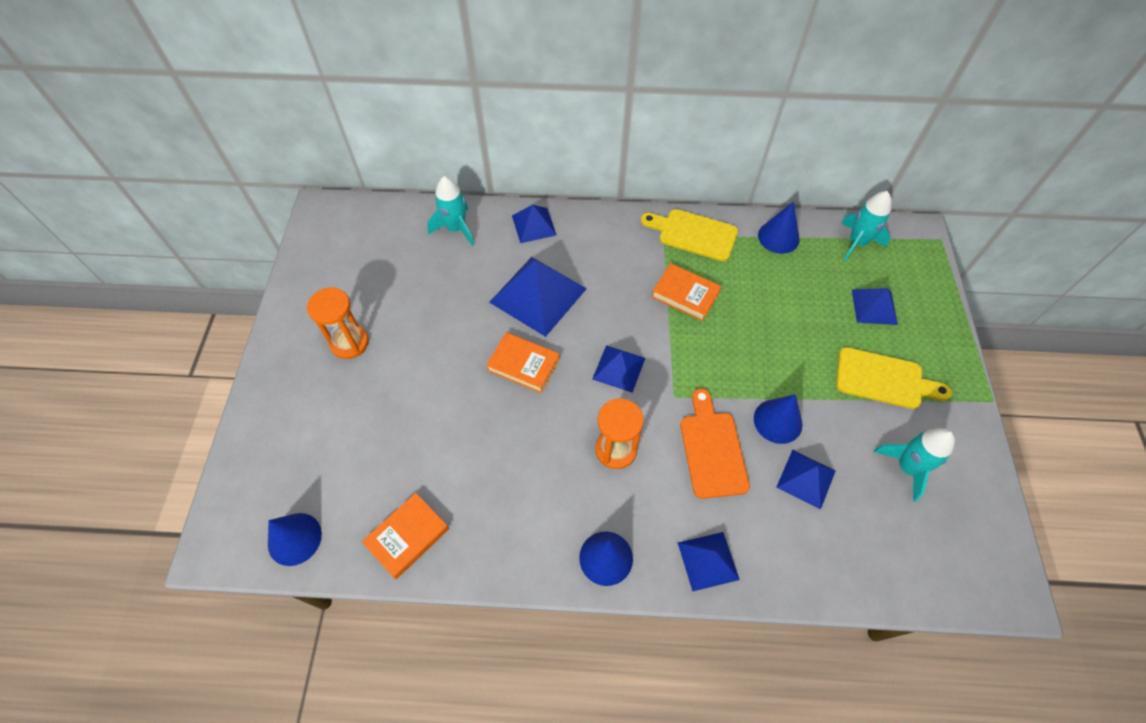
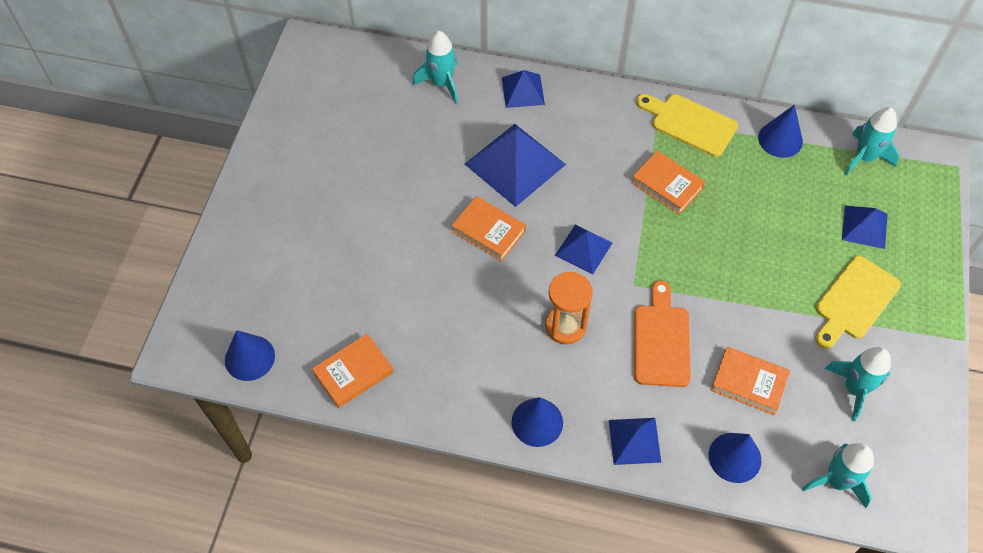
camera: 10 degrees right, 0 degrees up
(349, 343) = (320, 184): orange hourglass -> none
(778, 421) = (734, 324): blue cone -> blue cone (734, 457)
(806, 479) = (749, 383): blue pyramid -> orange book
(884, 379) = (854, 301): yellow cutting board -> yellow cutting board turned 105 degrees clockwise
(915, 568) = (836, 481): none -> turquoise rocket

